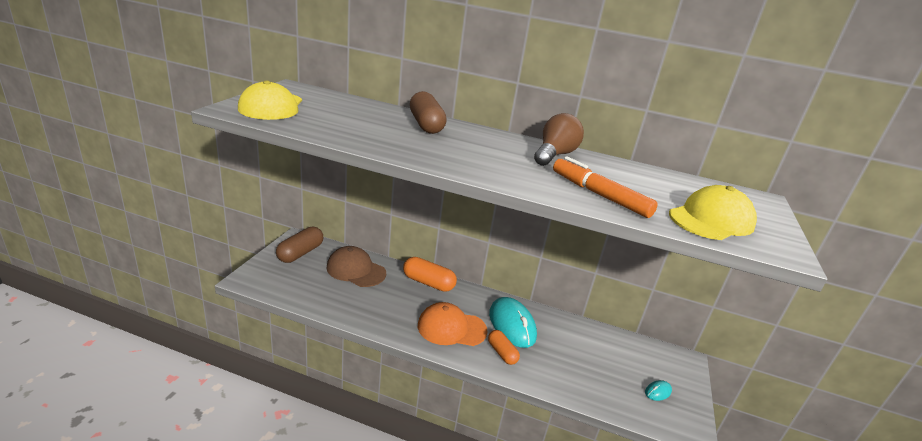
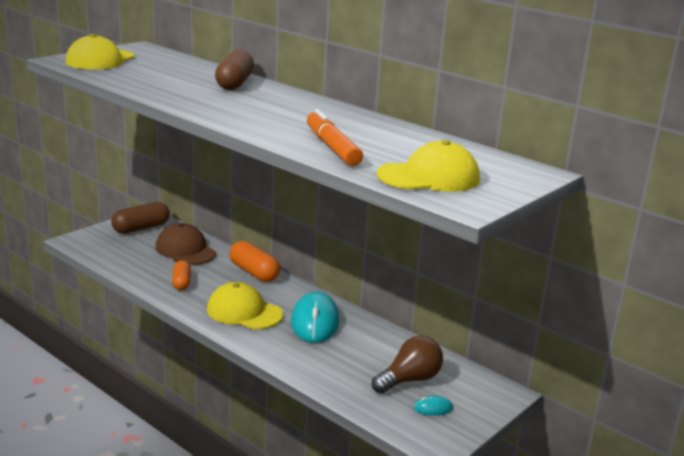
camera: 25 degrees right, 5 degrees down
(451, 328) = (244, 312): orange cap -> yellow cap
(502, 353) = (280, 341): orange capsule -> orange capsule (181, 282)
(554, 155) = (340, 116): brown light bulb -> brown light bulb (409, 380)

